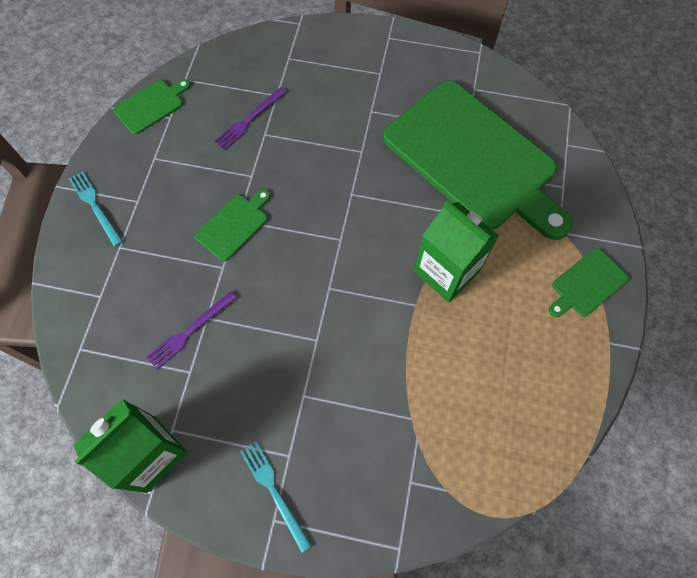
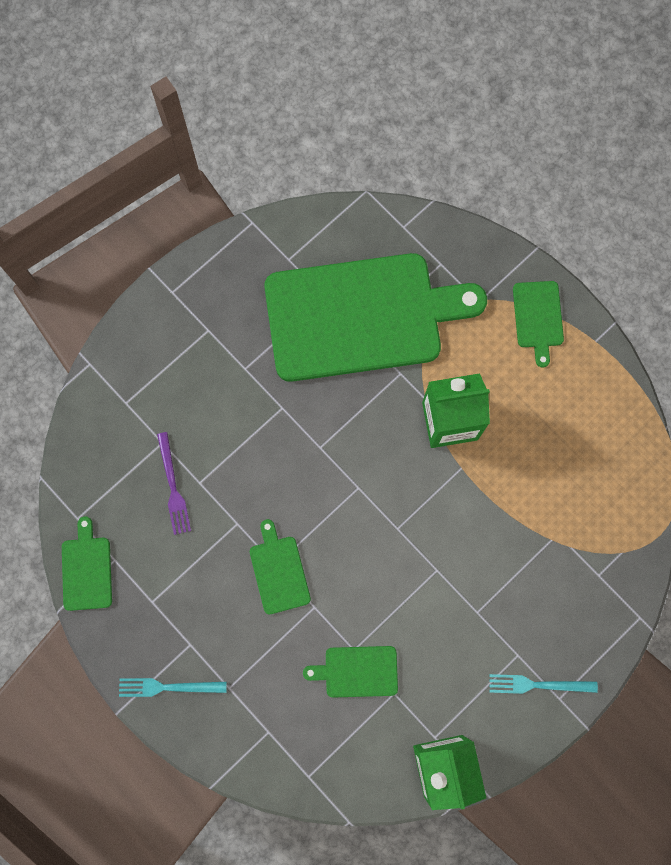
camera: 55 degrees left, 10 degrees up
(190, 331) = (357, 671): purple fork -> green cutting board

